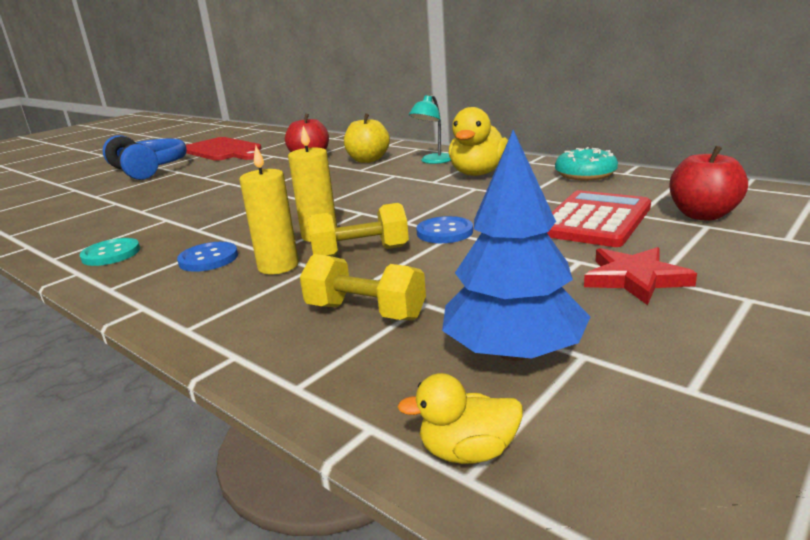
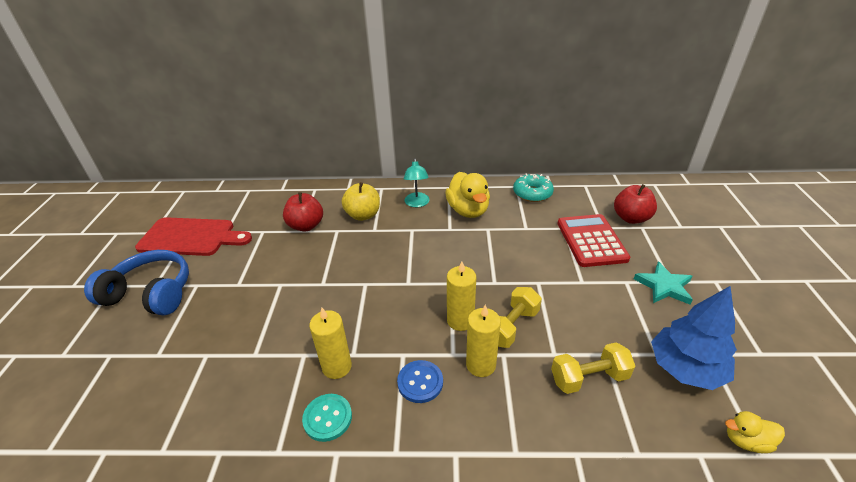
camera: 40 degrees left, 15 degrees up
(173, 231) = (337, 367): none -> yellow candle
(444, 232) = (531, 284): blue button -> none
(468, 452) = (746, 441): yellow duck -> yellow duck turned 45 degrees clockwise
(635, 279) = (664, 286): red star -> turquoise star

